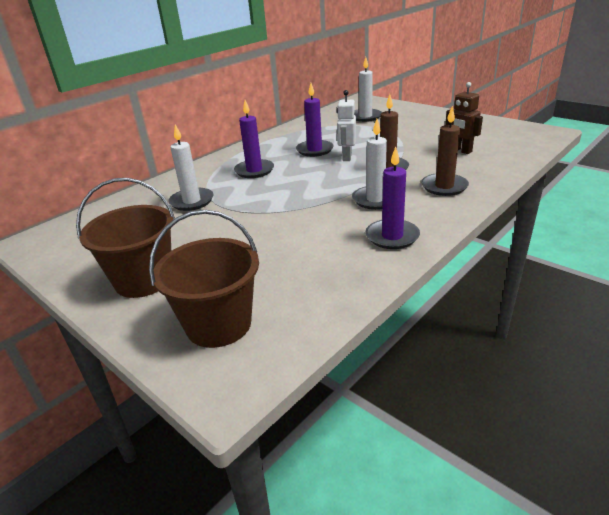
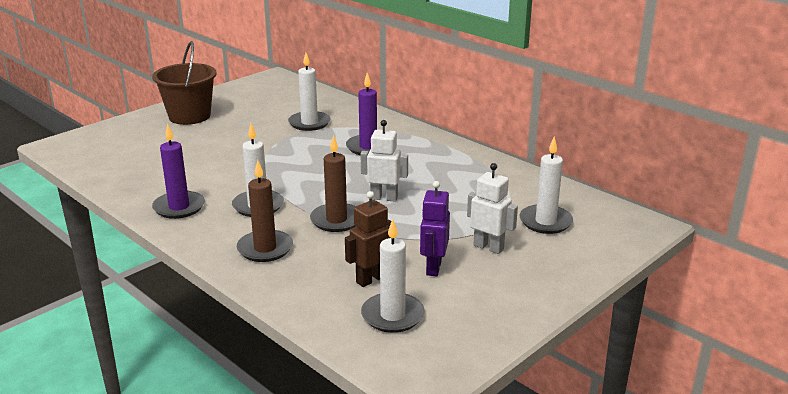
camera: 90 degrees right, 5 degrees down
(218, 324) = (116, 141): brown bucket -> none
(314, 150) = (416, 180): purple candle -> none
(403, 127) = (488, 247): none -> white robot
(435, 137) = (433, 267): none -> purple robot
(495, 142) = (392, 315): none -> white candle

